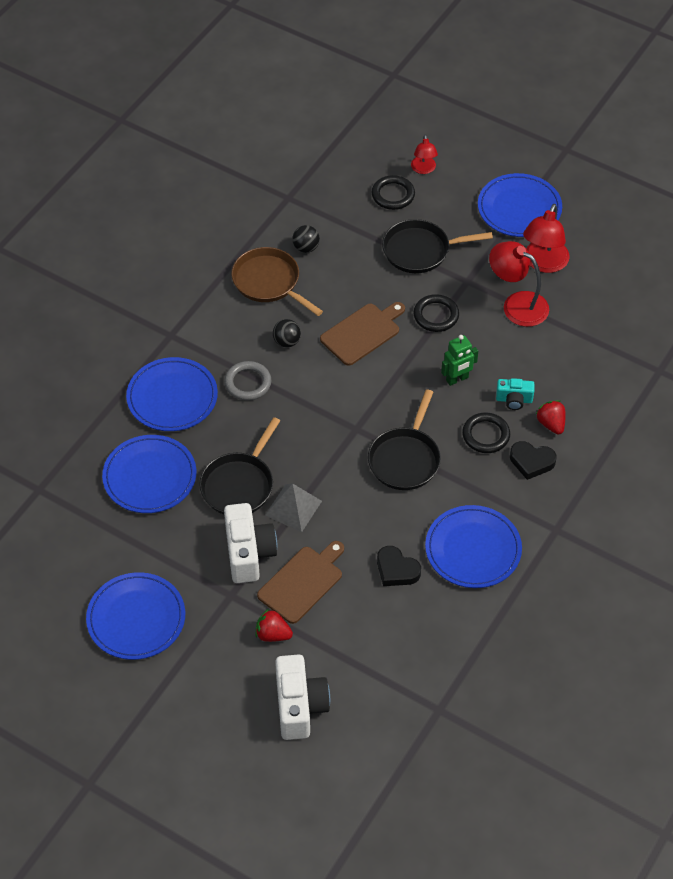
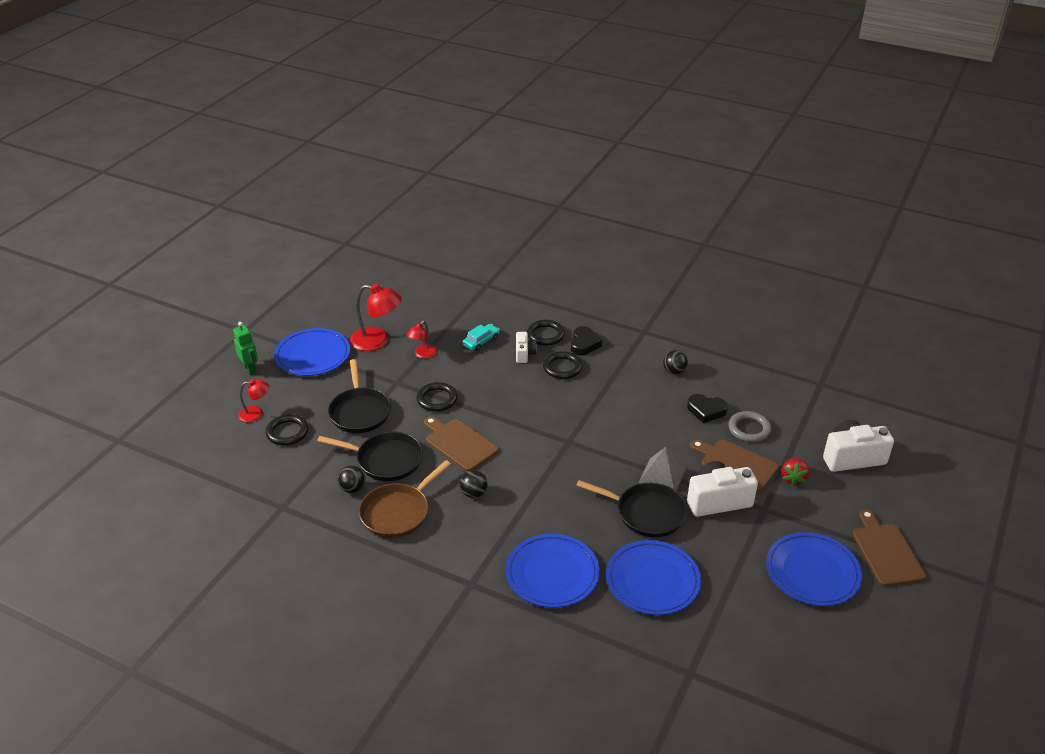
camera: 95 degrees left, 15 degrees down
(151, 697) = (886, 552): none -> brown cutting board
(248, 383) = (527, 517): grey ring -> grey ring (749, 429)
(396, 570) = (706, 411): black heart -> black heart turned 75 degrees clockwise
(405, 459) = (595, 411): black pan -> black pan (385, 460)
(457, 379) = (506, 385): green robot -> green robot (250, 369)
(473, 549) = (674, 371): blue plate -> black ball
(514, 400) = (524, 354): turquoise camera -> white camera
(517, 304) = (423, 354): red lamp -> red lamp, size x0.58
(540, 359) = (481, 341): none -> turquoise car
(551, 424) = (545, 335): red strawberry -> black ring

